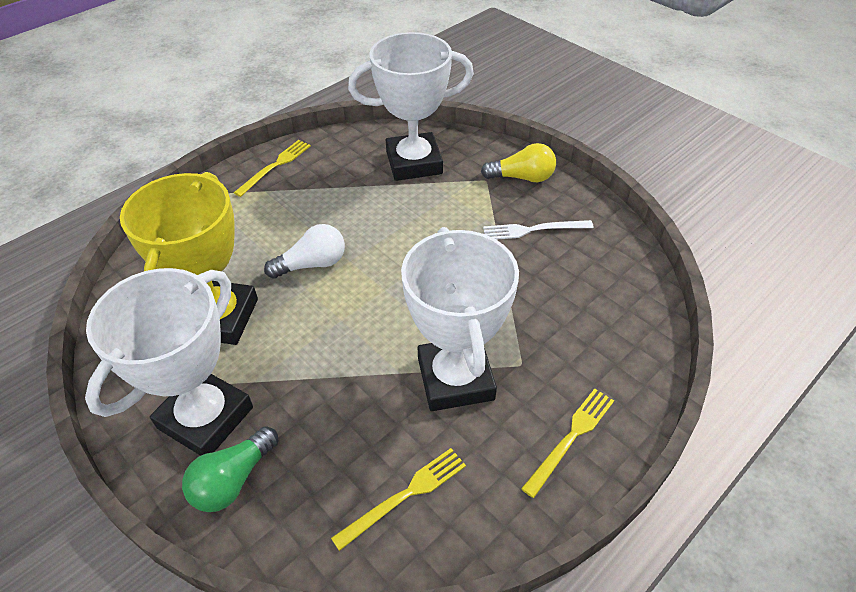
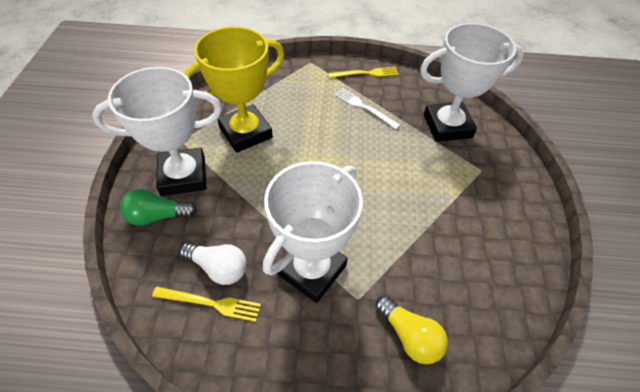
camera: 45 degrees right, 5 degrees up
(312, 264) = (319, 141): white light bulb -> white light bulb (218, 268)
(414, 163) = (447, 126): white trophy -> white trophy turned 45 degrees counterclockwise
(522, 177) = (509, 187): yellow light bulb -> yellow light bulb (409, 336)
(533, 230) = (473, 226): white fork -> white fork (364, 107)
(571, 438) = (330, 371): yellow fork -> none

